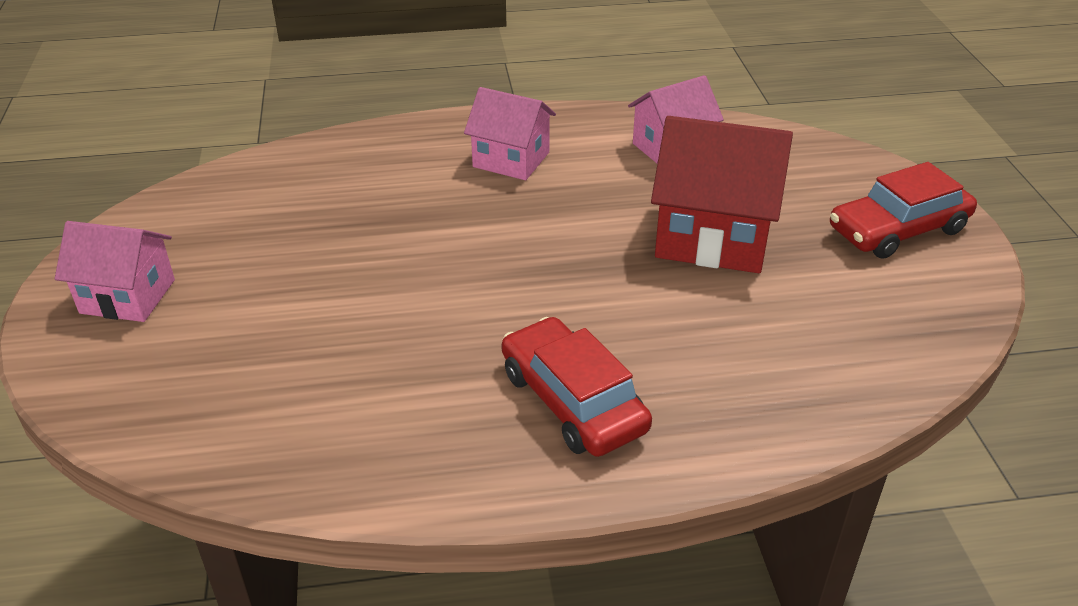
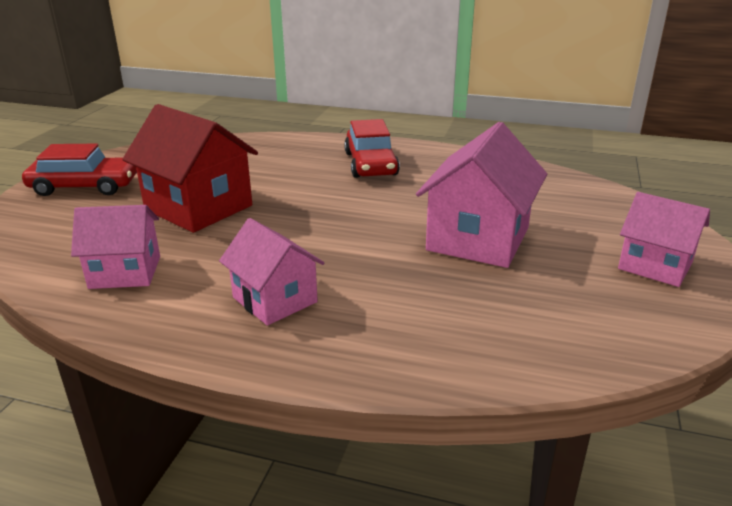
camera: 155 degrees left, 10 degrees down
(343, 281) = (478, 239): none -> pink house

